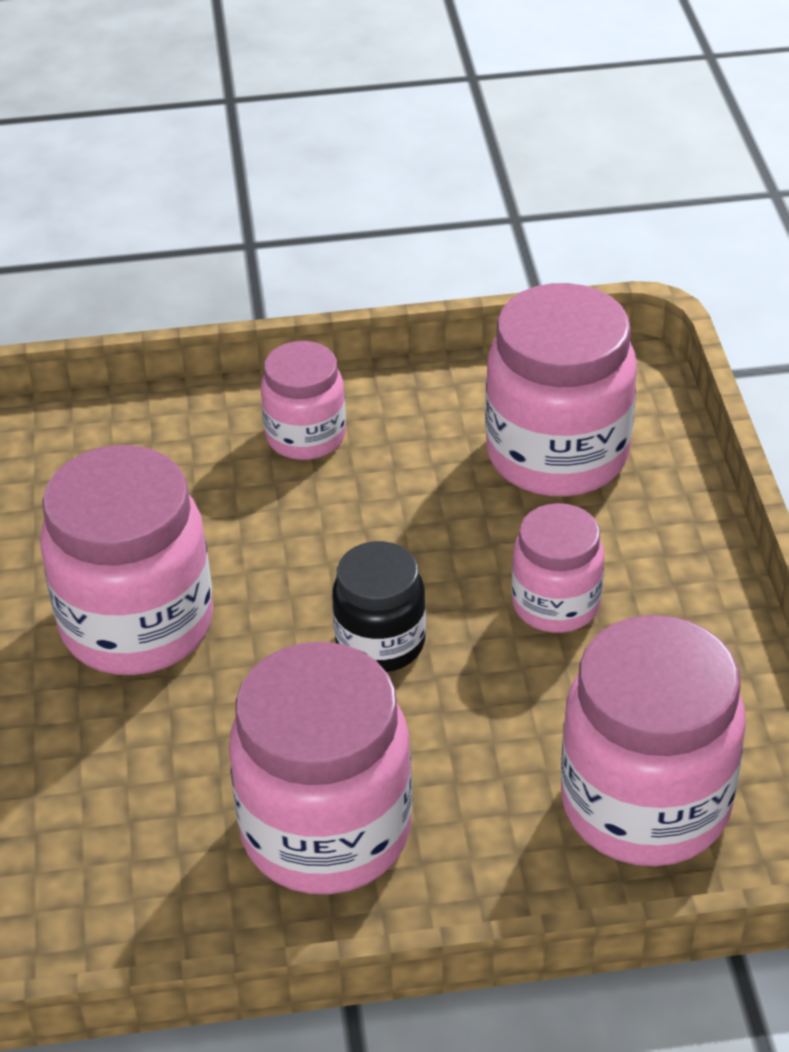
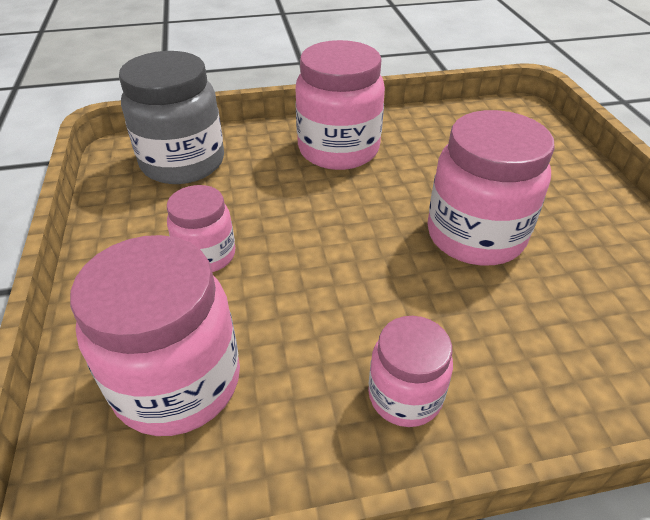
camera: 175 degrees right, 0 degrees up
(380, 643) = (320, 230): black jar -> none
(645, 804) = (183, 163): pink jar -> grey jar

